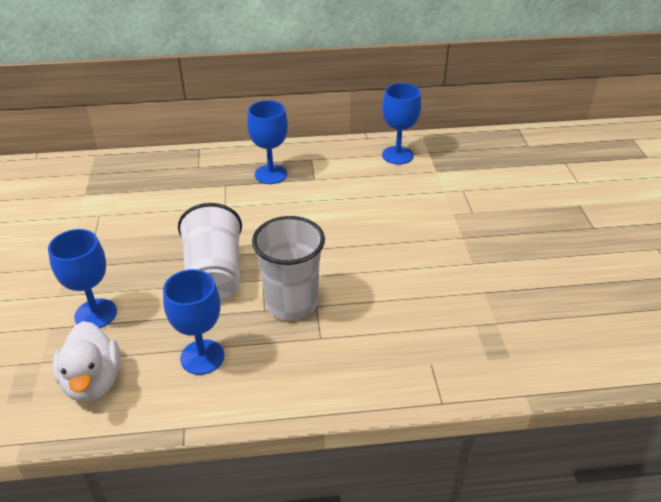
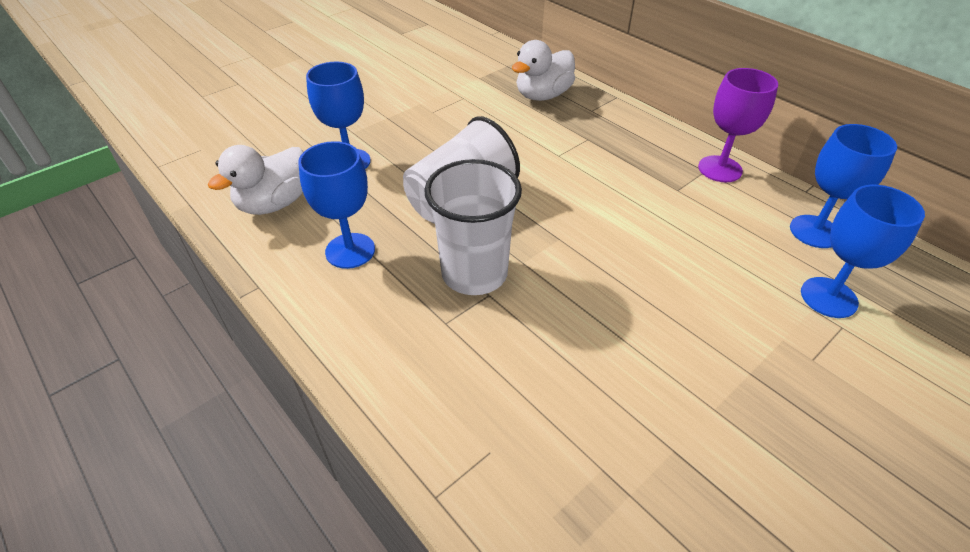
camera: 55 degrees right, 5 degrees up
(152, 177) = (543, 95): none -> white duck
(271, 174) = (642, 157): blue goblet -> blue goblet (828, 297)
(316, 153) = (720, 169): none -> purple goblet

